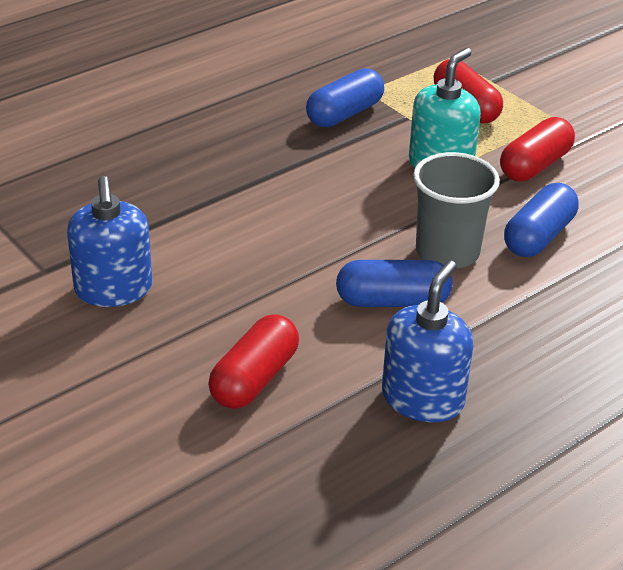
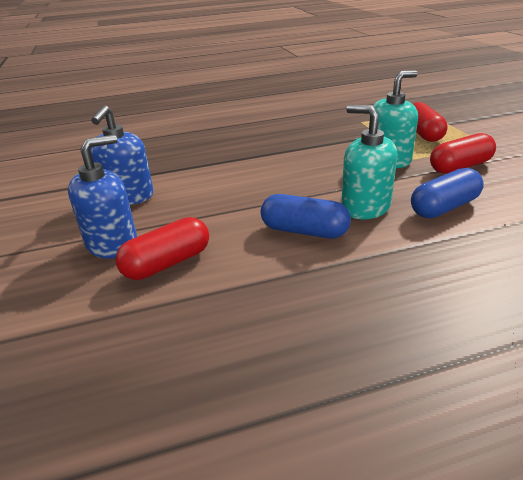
camera: 25 degrees right, 5 degrees down
(344, 114) = (339, 130): blue capsule -> none
(422, 399) = (283, 304): blue soap dispenser -> blue soap dispenser (112, 244)
(447, 252) = (365, 207): grey cup -> turquoise soap dispenser

